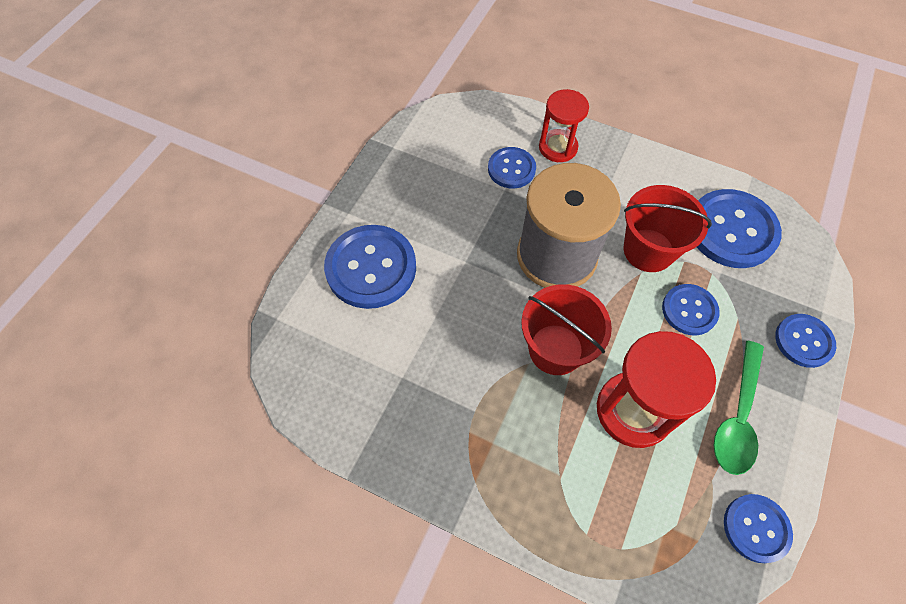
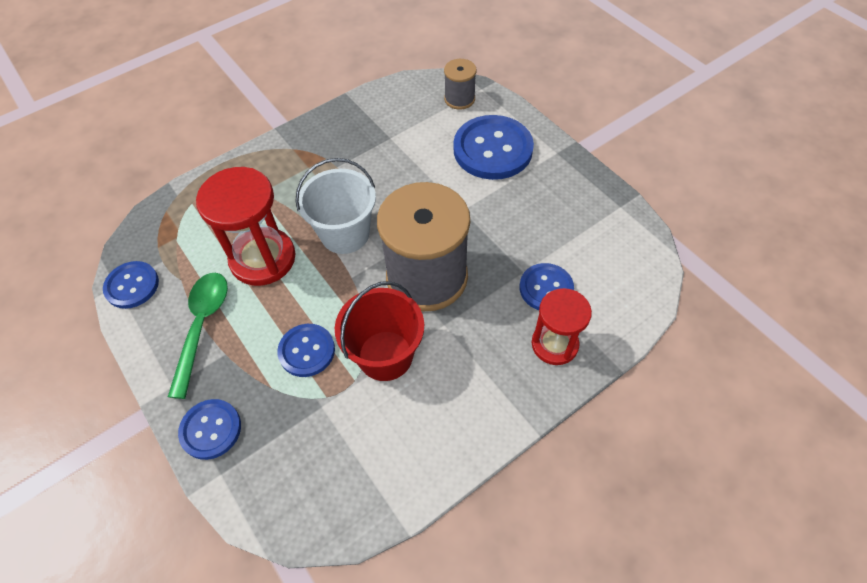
camera: 120 degrees right, 5 degrees down
(305, 333) = (459, 99): none -> grey spool
(555, 349) = (345, 234): red bucket -> white bucket
(731, 230) = (357, 452): blue button -> none
(737, 416) = (202, 326): green spoon -> green spoon turned 45 degrees clockwise

